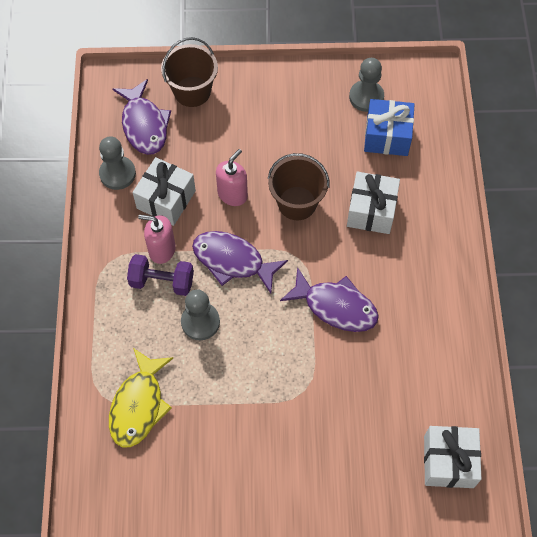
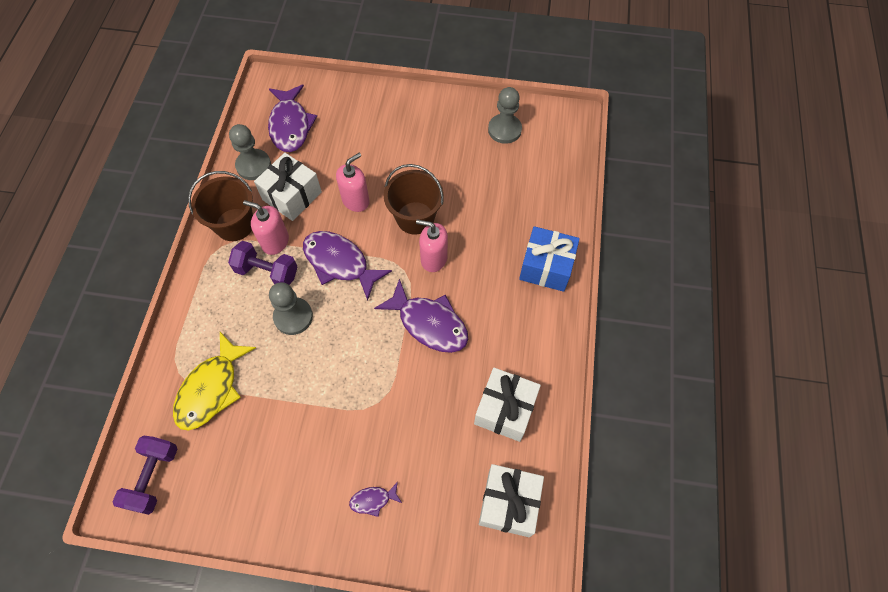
camera: 10 degrees right, 0 degrees up
(106, 497) = (153, 477): none -> purple dumbbell
(192, 91) = (342, 102): brown bucket -> brown bucket (234, 224)
(322, 481) = (373, 500): none -> purple fish
(325, 242) = (433, 259): none -> pink soap dispenser
(371, 211) = (485, 236): white gift -> white gift (505, 409)
(387, 136) = (516, 168): blue gift -> blue gift (546, 267)

